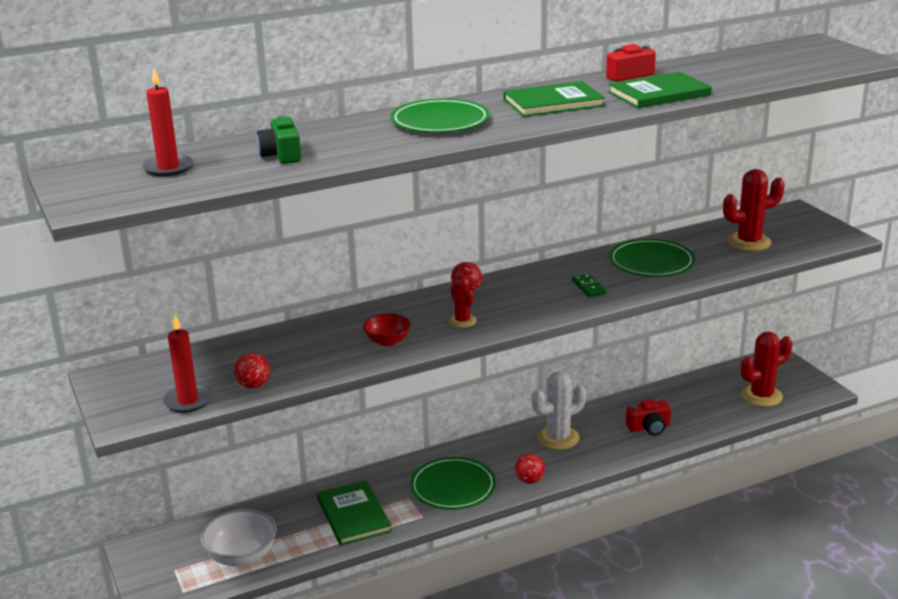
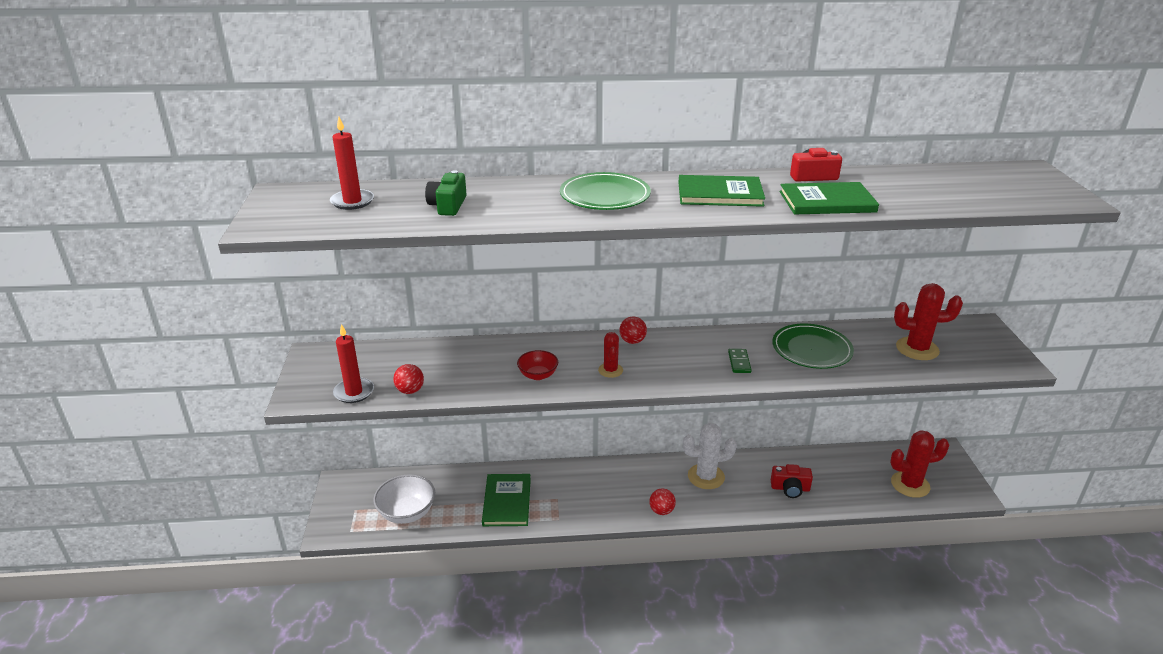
camera: 20 degrees right, 5 degrees up
(453, 487) = (596, 498): green plate -> none

